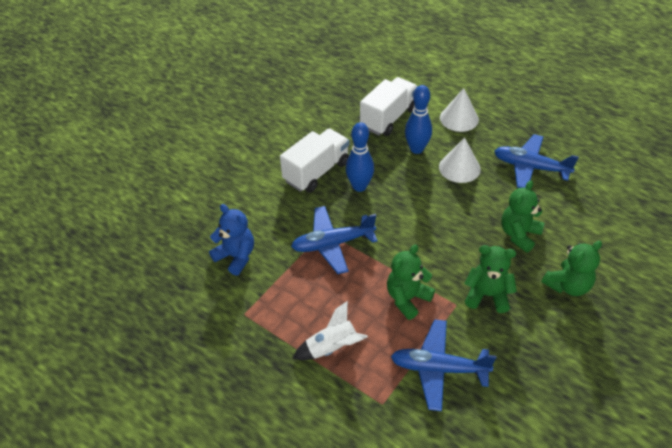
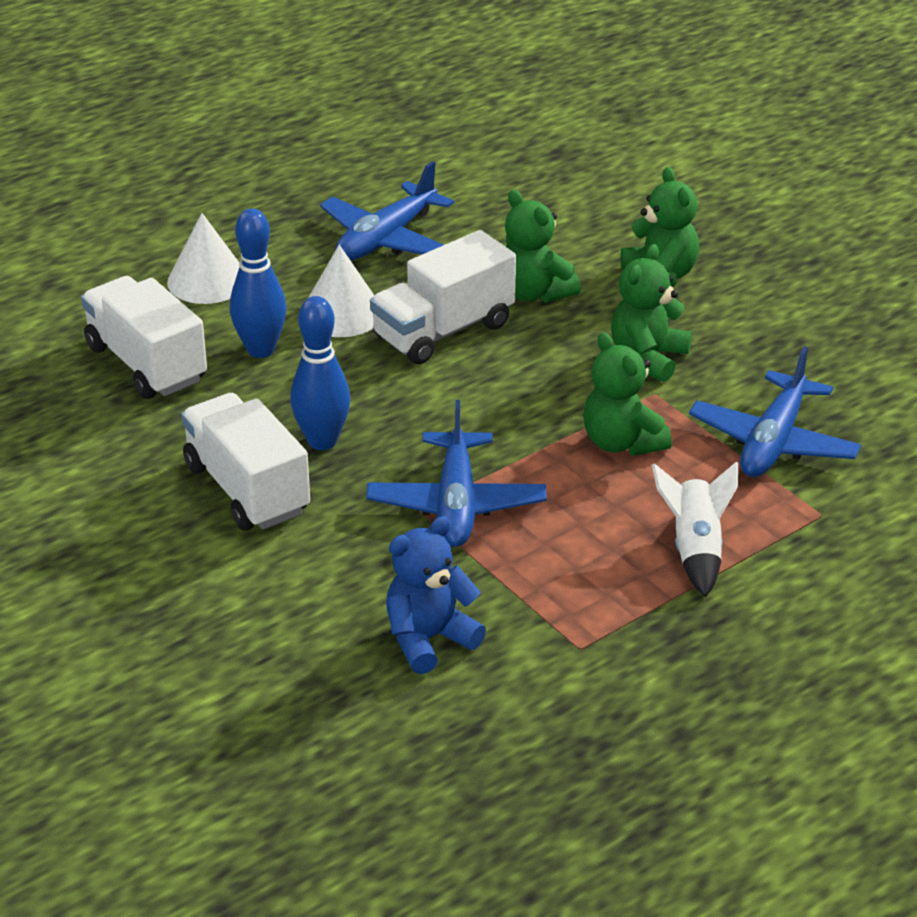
camera: 75 degrees left, 10 degrees down
(465, 207) = (443, 331): none -> white truck

